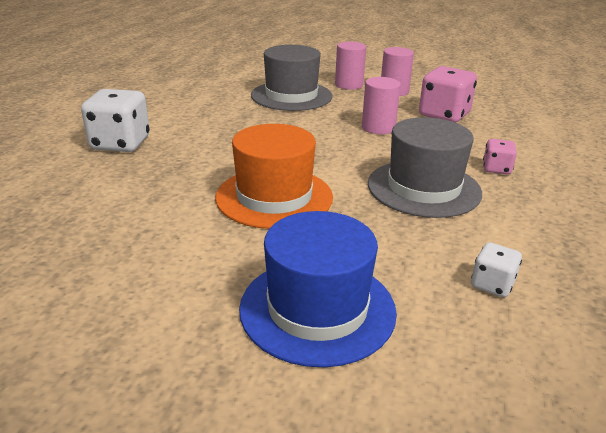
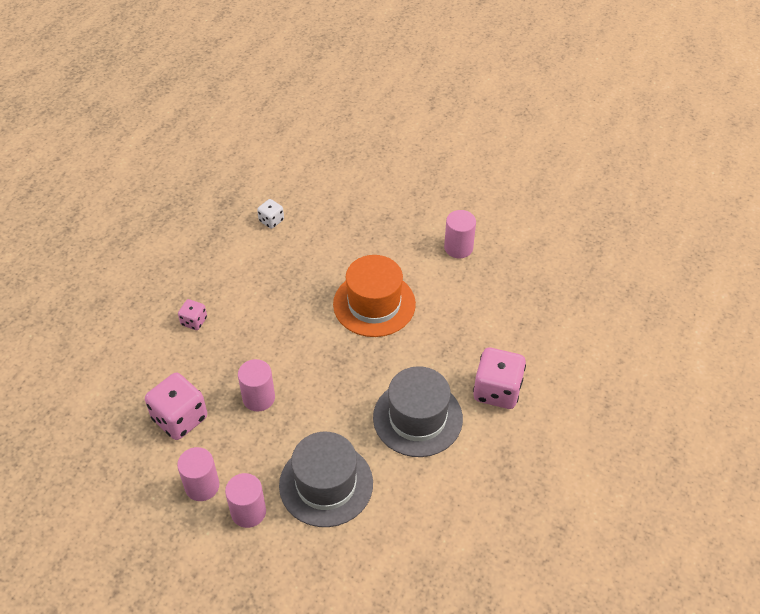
camera: 170 degrees left, 20 degrees up
(120, 144) = (497, 390): white dice -> pink dice
(136, 272) = (458, 248): none -> pink cylinder
(317, 309) = (366, 216): blue hat -> none
(423, 188) = (264, 303): grey hat -> grey hat (417, 418)

